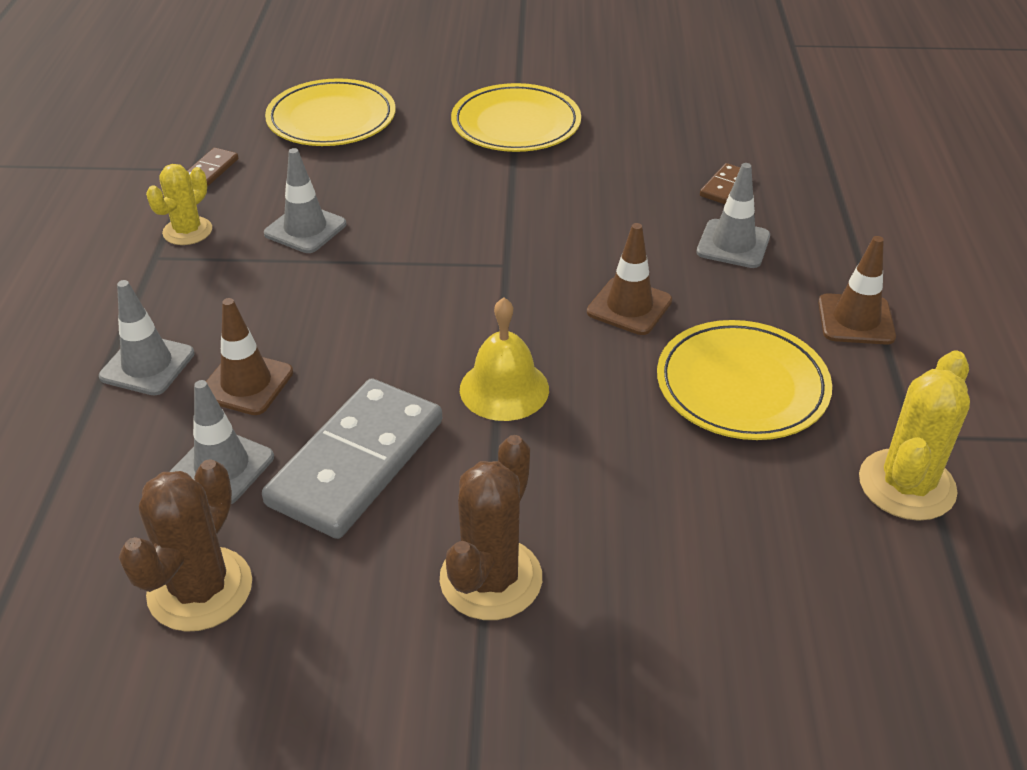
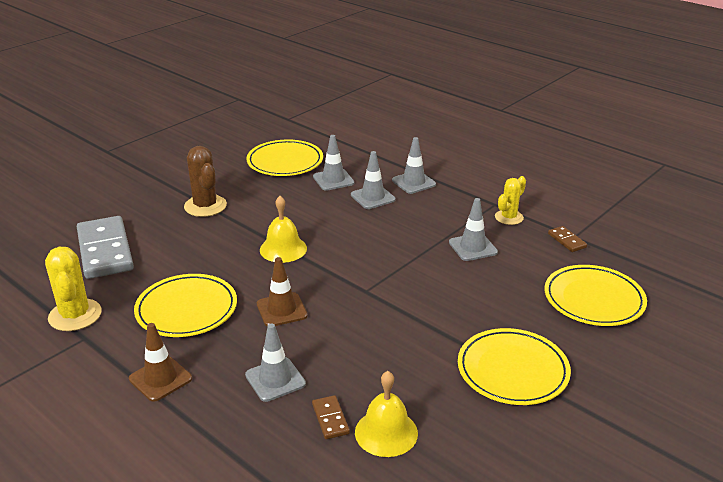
camera: 130 degrees right, 10 degrees down
(187, 231) = (509, 217): yellow cactus -> yellow cactus turned 60 degrees clockwise
(200, 589) = (285, 162): brown cactus -> yellow plate
(246, 383) = (373, 197): brown traffic cone -> grey traffic cone
(357, 462) = (295, 203): grey domino -> grey domino (105, 251)
(692, 152) = (386, 432): none -> yellow bell

